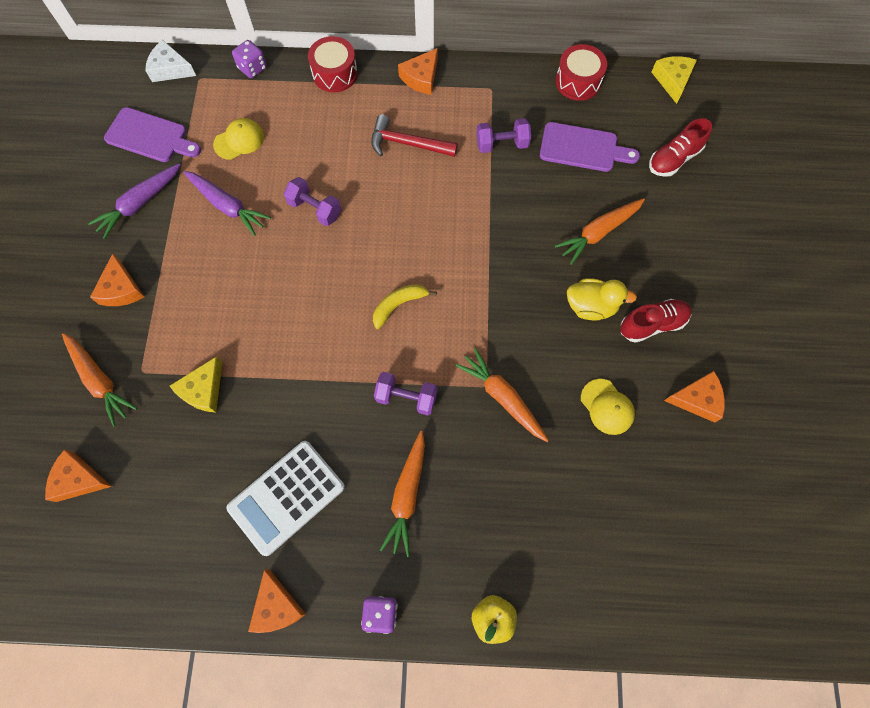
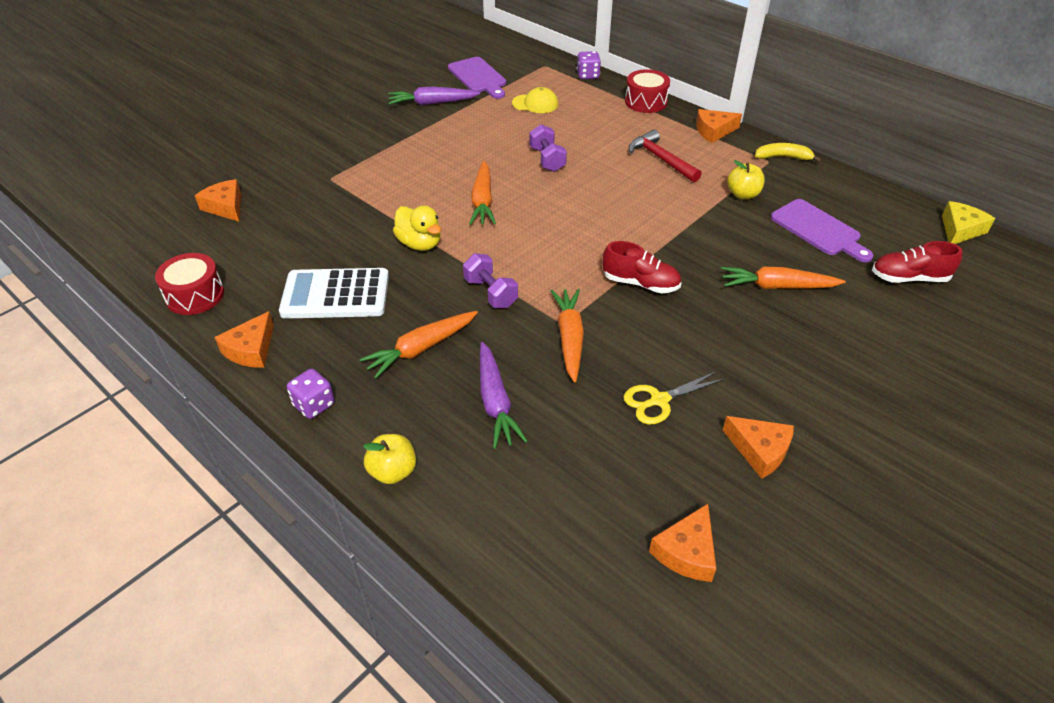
camera: 40 degrees right, 25 degrees down
(100, 381) = (300, 169): orange carrot -> orange carrot (483, 201)
(121, 289) = (369, 135): orange cheese -> orange cheese (686, 552)
(170, 69) = (531, 54): white cheese -> none
(203, 390) = (355, 208): yellow cheese -> none
(228, 206) = (487, 130): purple carrot -> purple carrot (495, 402)
(399, 305) = (548, 239): yellow banana -> yellow banana (783, 157)
(502, 144) = (743, 194): purple dumbbell -> yellow apple
(578, 82) = (857, 190): red drum -> red drum (195, 295)
(591, 306) = (717, 328): yellow duck -> yellow duck (420, 244)
(607, 407) = (659, 400): yellow cap -> yellow scissors
(652, 324) = (767, 372): red shoe -> red shoe (640, 283)

